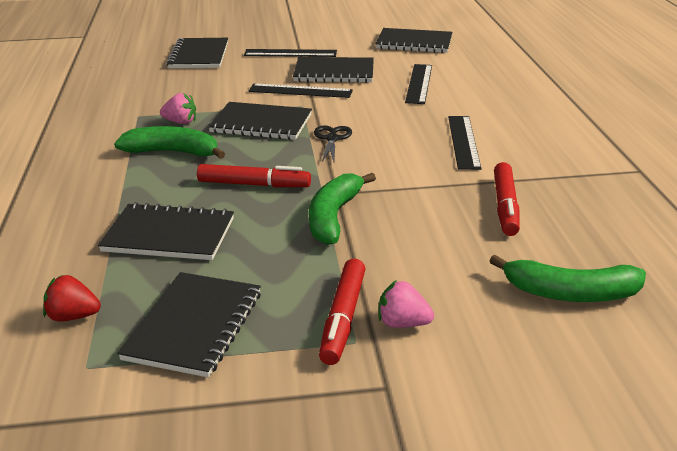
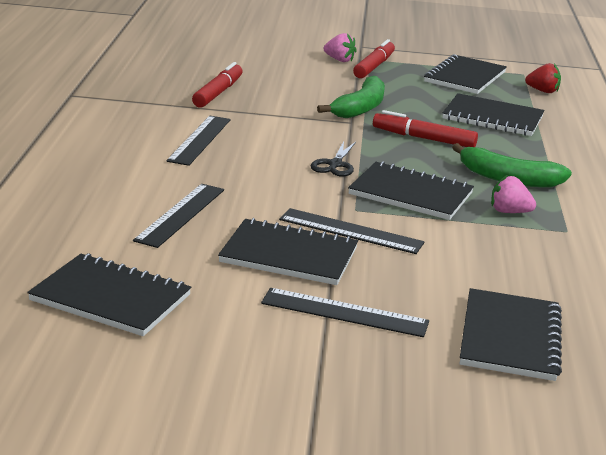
camera: 170 degrees left, 5 degrees down
(570, 293) = (227, 54): green banana -> none

